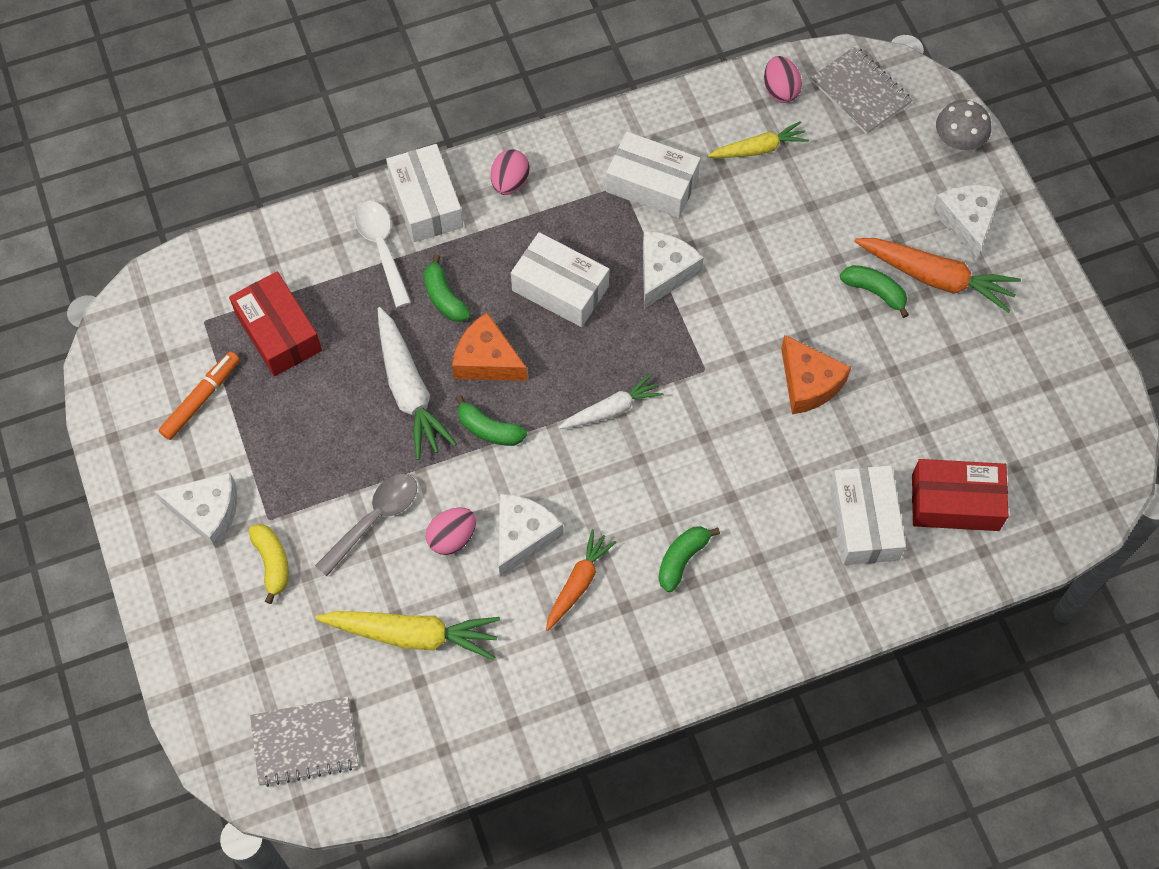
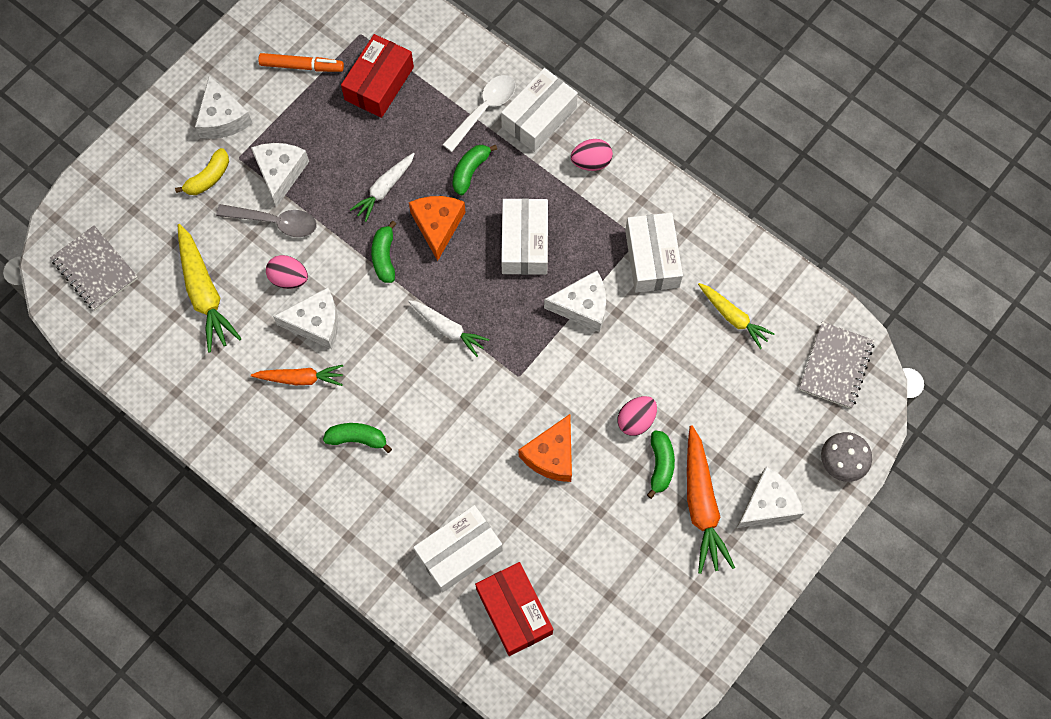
camera: 60 degrees right, 5 degrees up
(318, 484) = (280, 173): none -> white cheese
(409, 390) = (384, 189): white carrot -> white carrot, size x0.64
(780, 90) = (797, 306): pink egg -> pink egg (636, 420)

